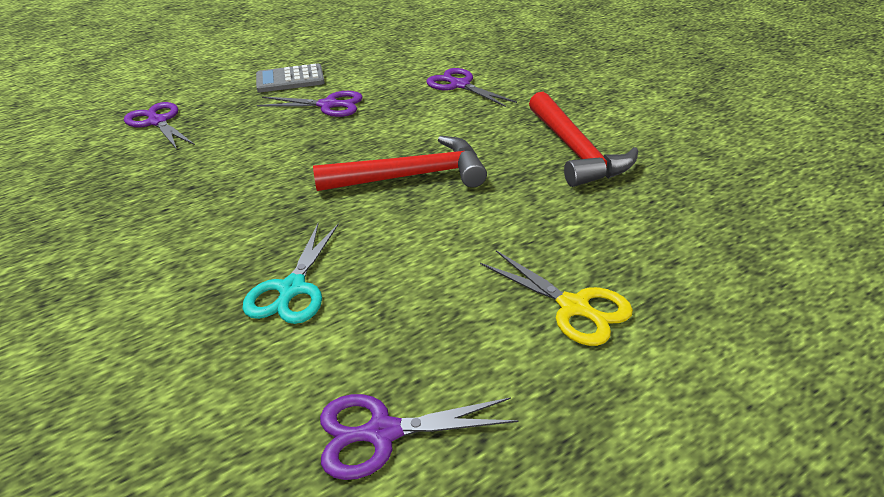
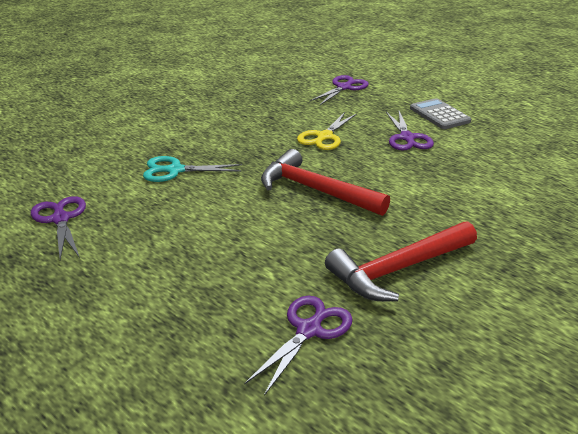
camera: 75 degrees right, 5 degrees down
(411, 176) = (315, 190): red hammer -> red hammer turned 150 degrees clockwise
(460, 85) = (491, 191): purple scissors -> purple scissors (309, 330)
(573, 307) = (167, 280): yellow scissors -> yellow scissors (324, 137)

